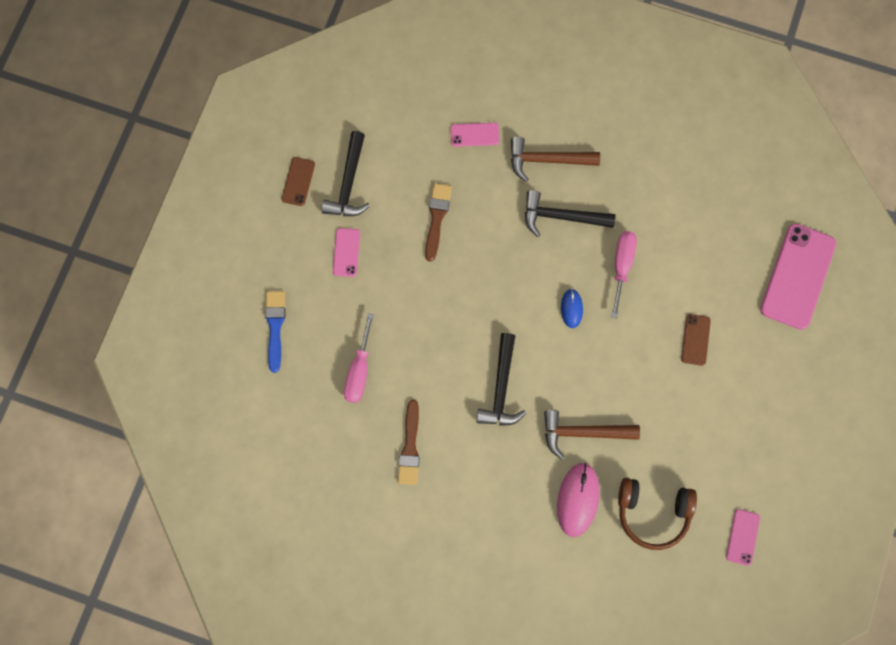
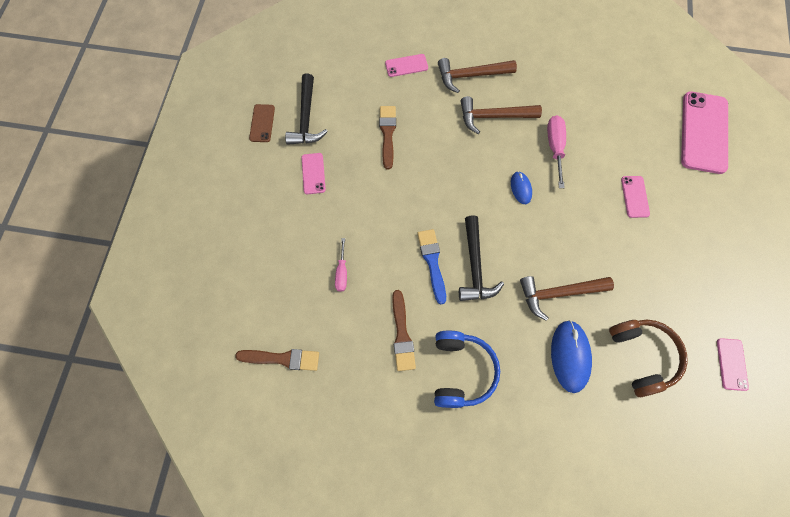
camera: 10 degrees left, 5 degrees down
(275, 327) = (258, 246): blue brush -> blue brush (432, 262)
(284, 450) = (282, 358): none -> brown brush
(359, 371) = (342, 273): pink screwdriver -> pink screwdriver, size x0.64
(463, 495) = (461, 371): none -> blue headphones
(561, 217) = (493, 117): black hammer -> brown hammer
(578, 499) = (570, 356): pink mouse -> blue mouse
(653, 513) = (642, 356): brown headphones -> brown headphones turned 105 degrees counterclockwise
(695, 340) = (635, 196): brown phone -> pink phone

